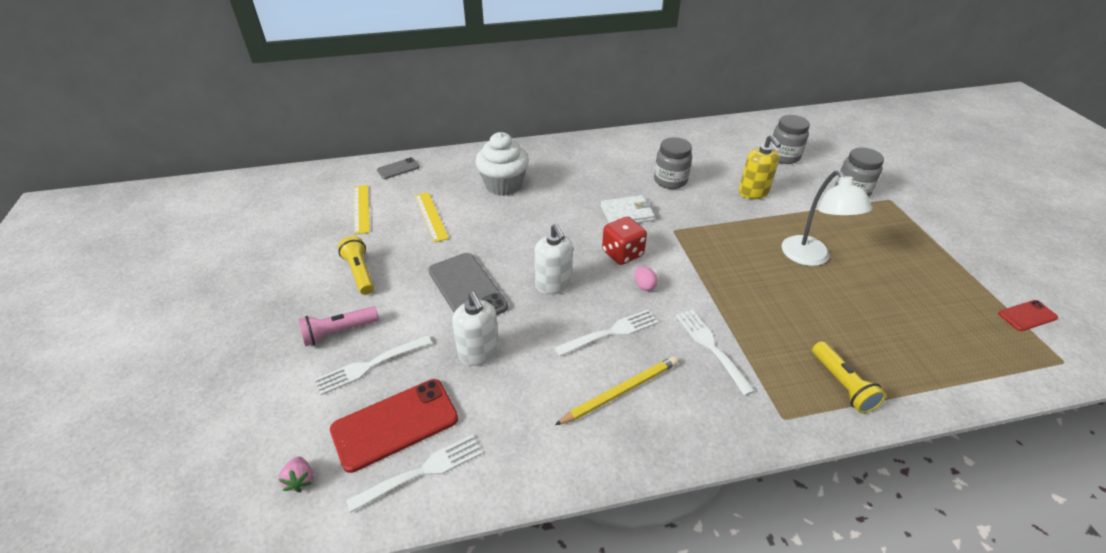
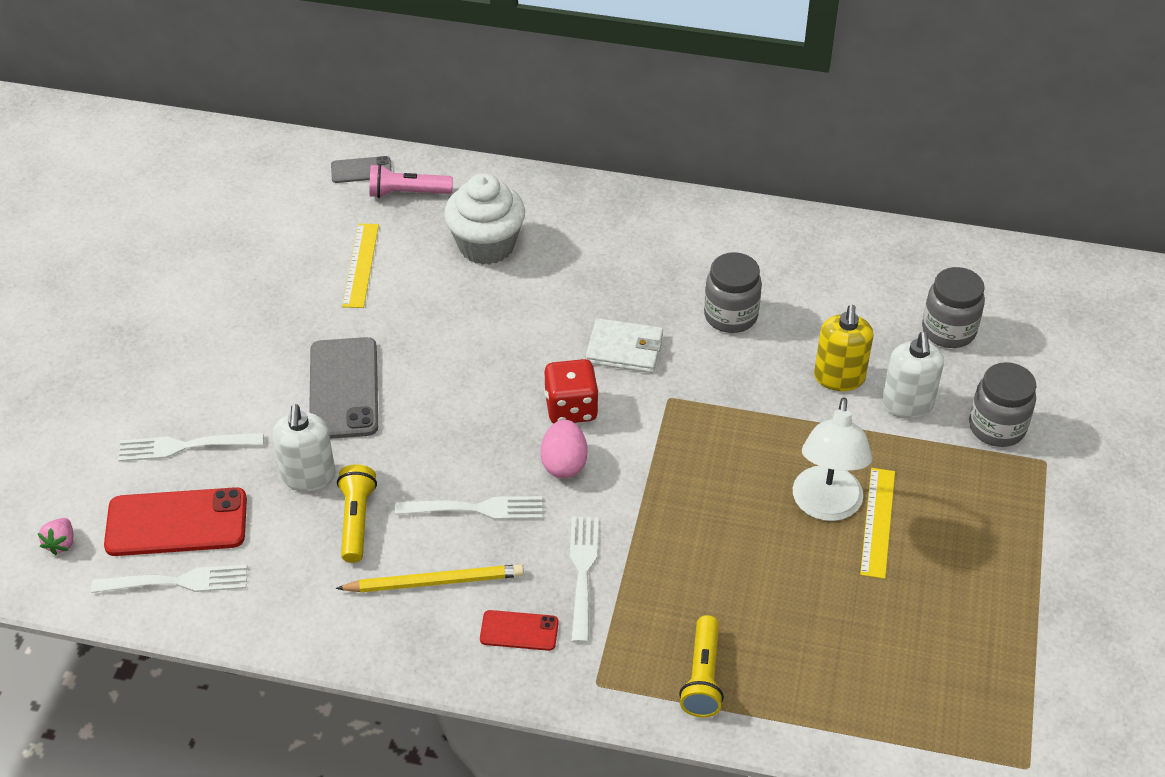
camera: 25 degrees right, 5 degrees up
(338, 332) = (170, 393): pink flashlight -> pink flashlight (407, 193)
(360, 272) = (231, 321): yellow flashlight -> yellow flashlight (357, 520)
(361, 208) = (280, 223): yellow ruler -> yellow ruler (878, 522)
(553, 284) = (451, 421): white soap dispenser -> white soap dispenser (907, 405)
(644, 286) = (564, 464): pink egg -> pink egg, size x1.57
(1027, 316) = (1050, 696): red phone -> red phone (519, 631)

